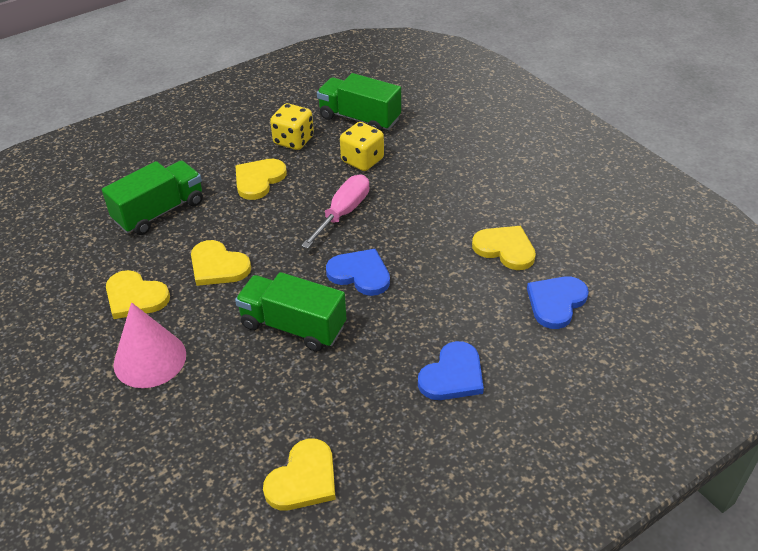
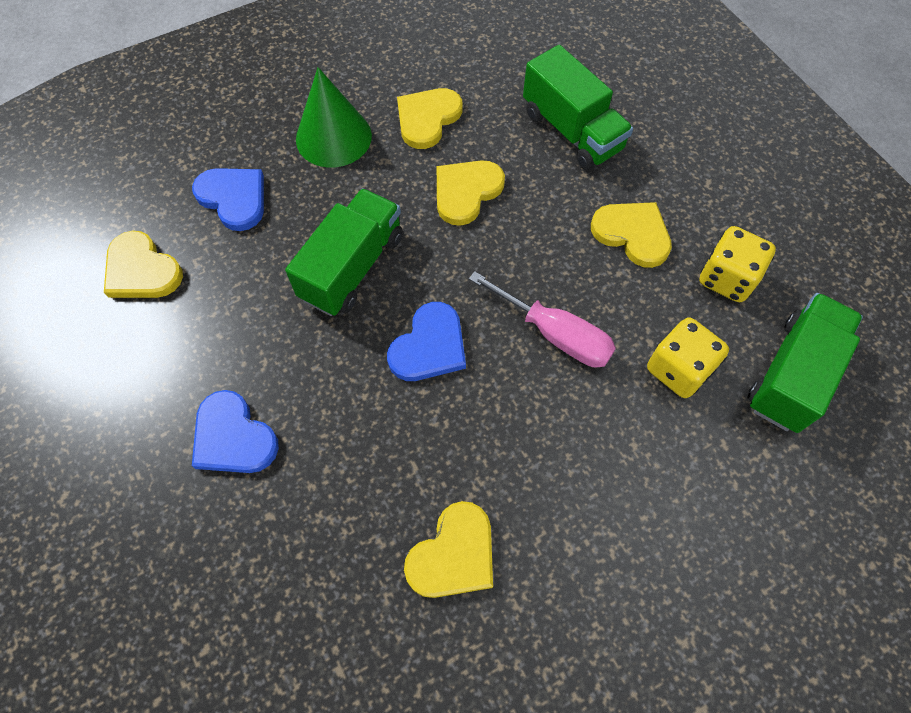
camera: 95 degrees right, 20 degrees up
(150, 359) = (333, 137): pink cone -> green cone
(556, 302) = (328, 608): blue heart -> blue heart (234, 198)

